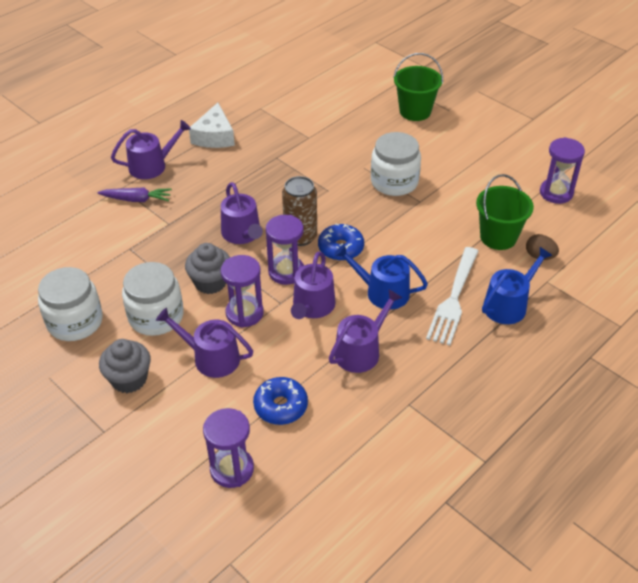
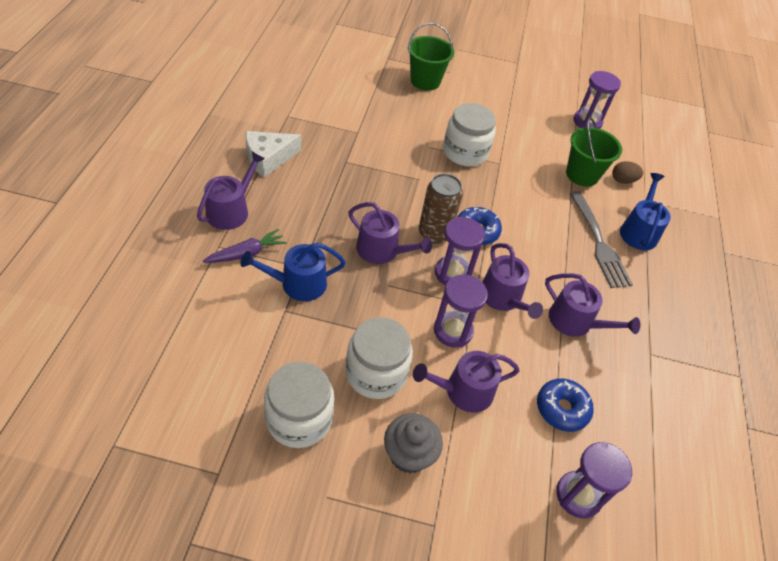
camera: 40 degrees left, 5 degrees up
(210, 282) = (395, 313): grey cupcake -> none
(214, 136) = (268, 158): white cheese -> white cheese turned 90 degrees clockwise
(361, 351) = (575, 322): purple watering can -> purple watering can turned 120 degrees clockwise
(382, 292) = (543, 259): blue watering can -> blue watering can (297, 284)
(453, 298) = (598, 242): white fork -> grey fork

